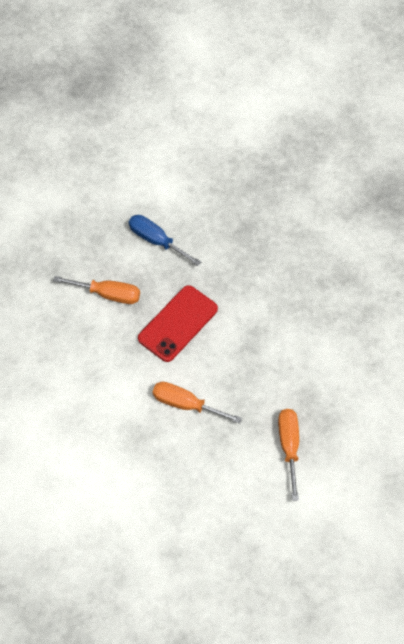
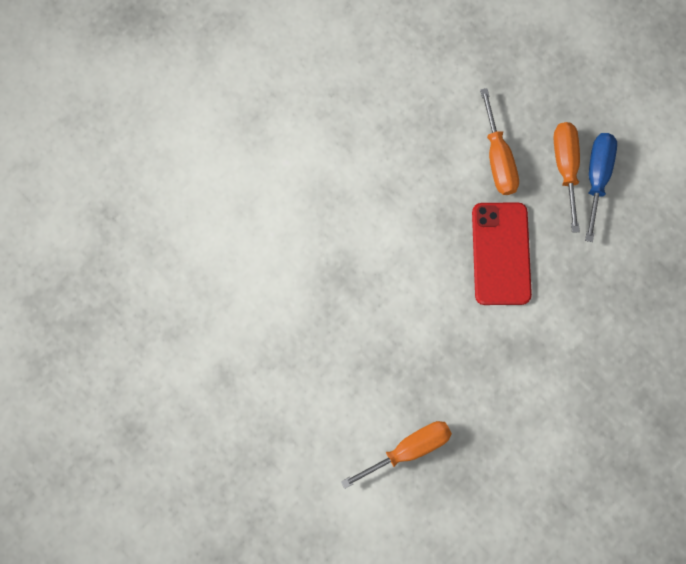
camera: 65 degrees right, 15 degrees up
(178, 324) = (501, 253): red phone -> red phone turned 75 degrees clockwise
(186, 404) = (404, 310): orange screwdriver -> orange screwdriver (565, 167)

